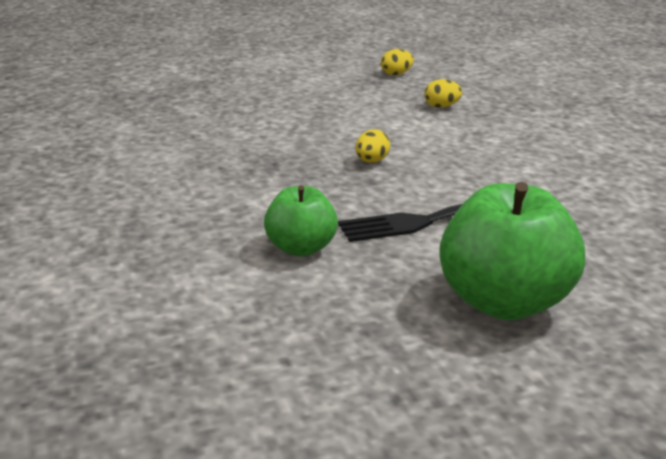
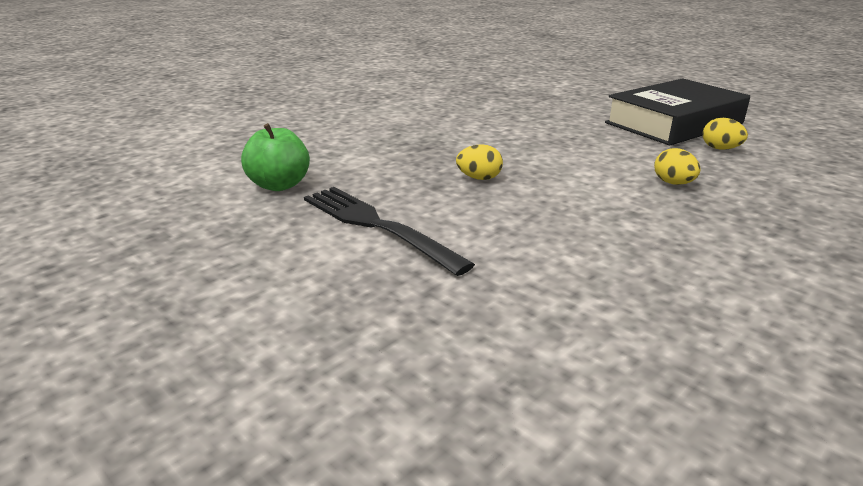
camera: 65 degrees right, 0 degrees up
(330, 68) = (674, 123): none -> black book
(503, 302) = (225, 289): green apple -> none

